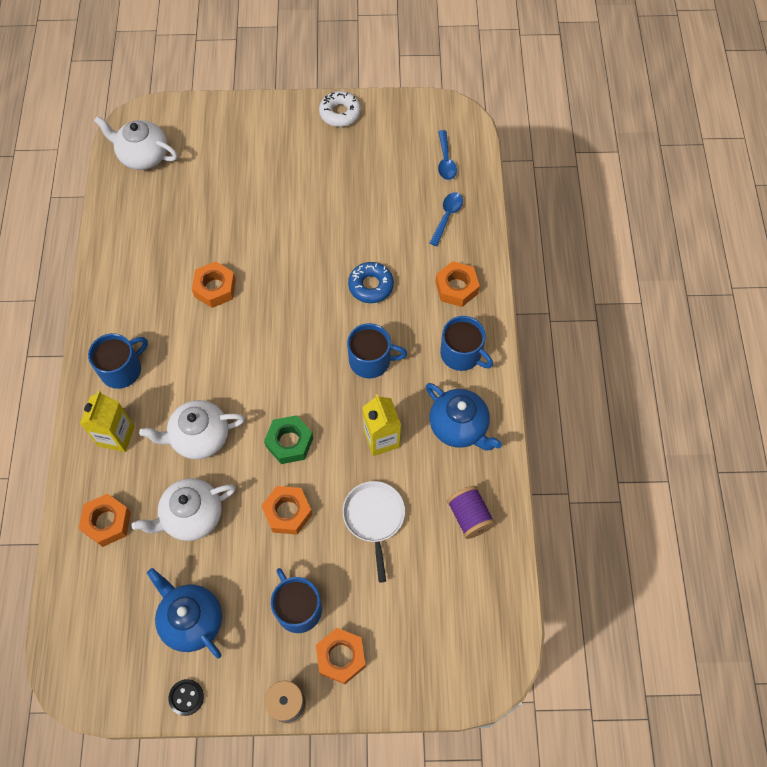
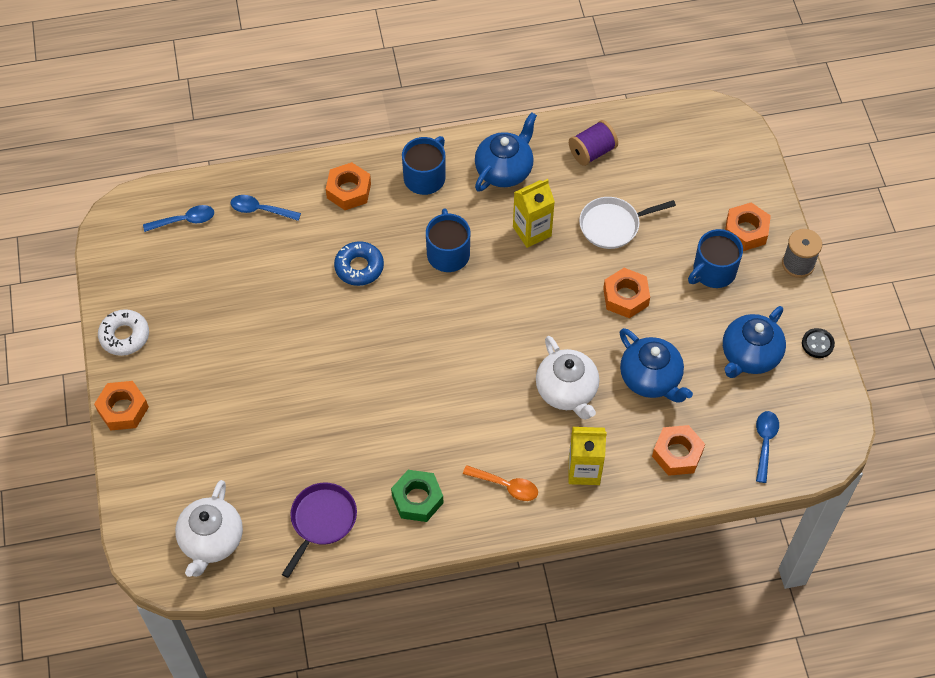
camera: 100 degrees left, 5 degrees down
(93, 609) = (765, 442): none -> blue spoon
(122, 369) = (506, 486): blue mug -> orange spoon
(135, 229) = (322, 521): none -> purple pan
(191, 516) = (651, 379): white teapot -> blue teapot
(215, 288) = (388, 416): orange nut -> orange nut (123, 409)
(289, 442) = (553, 309): green nut -> green nut (417, 499)

